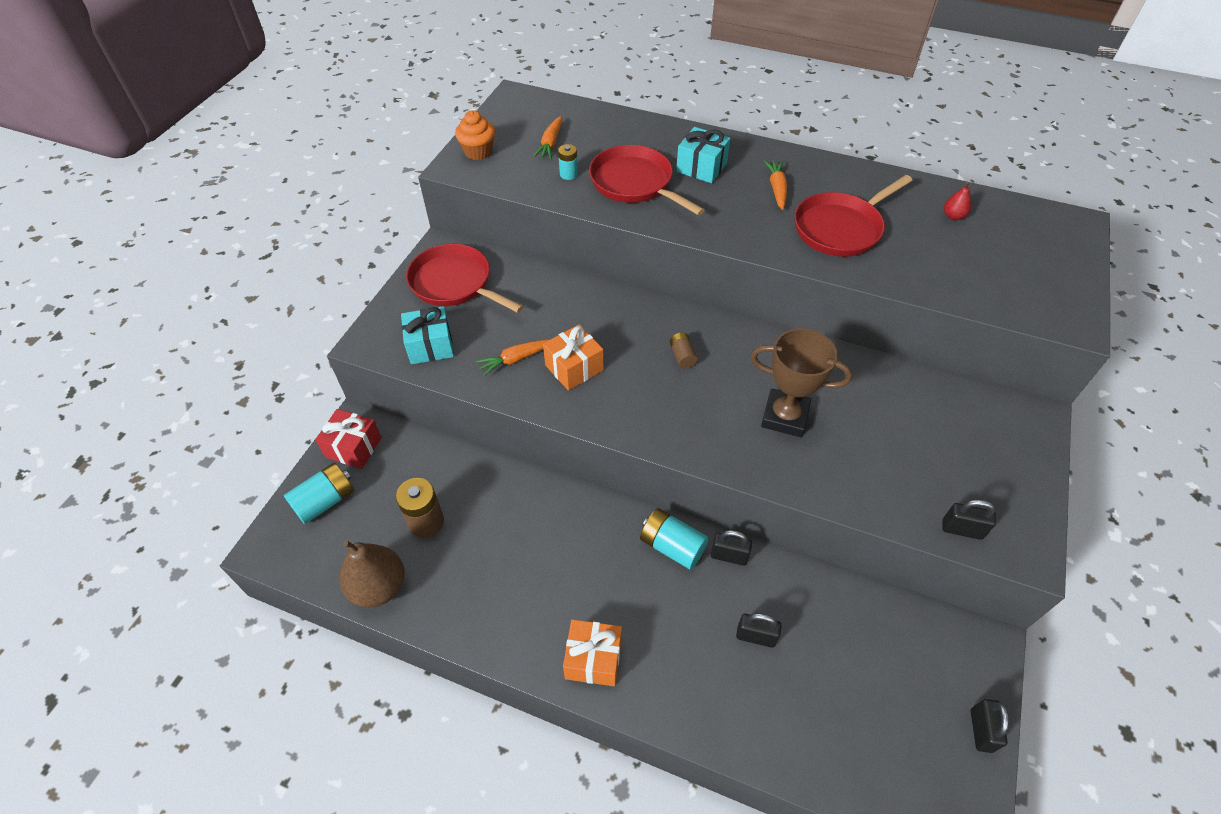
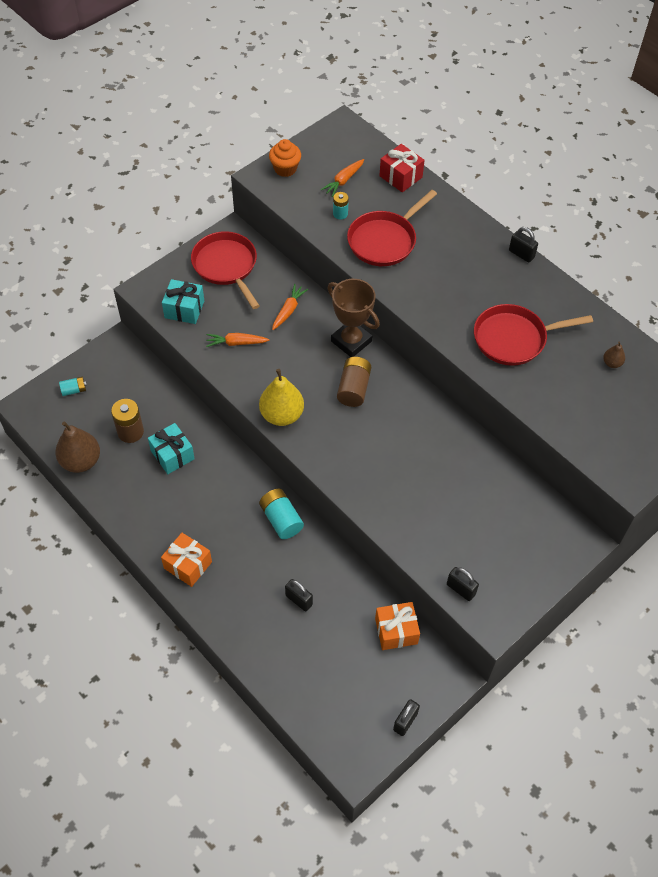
camera: 25 degrees right, 5 degrees up
(325, 501) = (74, 390): turquoise battery -> turquoise battery, size x0.58
(353, 447) = (109, 360): red gift -> red gift (400, 176)
(574, 368) = (272, 366): orange gift -> orange gift (396, 631)
(620, 417) = (282, 415): none -> yellow pear
(635, 183) = (384, 240): red pan -> red pan turned 120 degrees counterclockwise
(682, 356) = (353, 388): brown battery -> brown battery, size x1.73
(701, 168) = (445, 245): turquoise gift -> turquoise gift (172, 455)
(729, 556) = (315, 543): black padlock -> black padlock (521, 254)
(777, 189) = (490, 286): orange carrot -> orange carrot (288, 310)
(784, 416) = (396, 462): brown trophy -> brown trophy (351, 341)
(953, 216) = (612, 363): red pear -> brown pear

